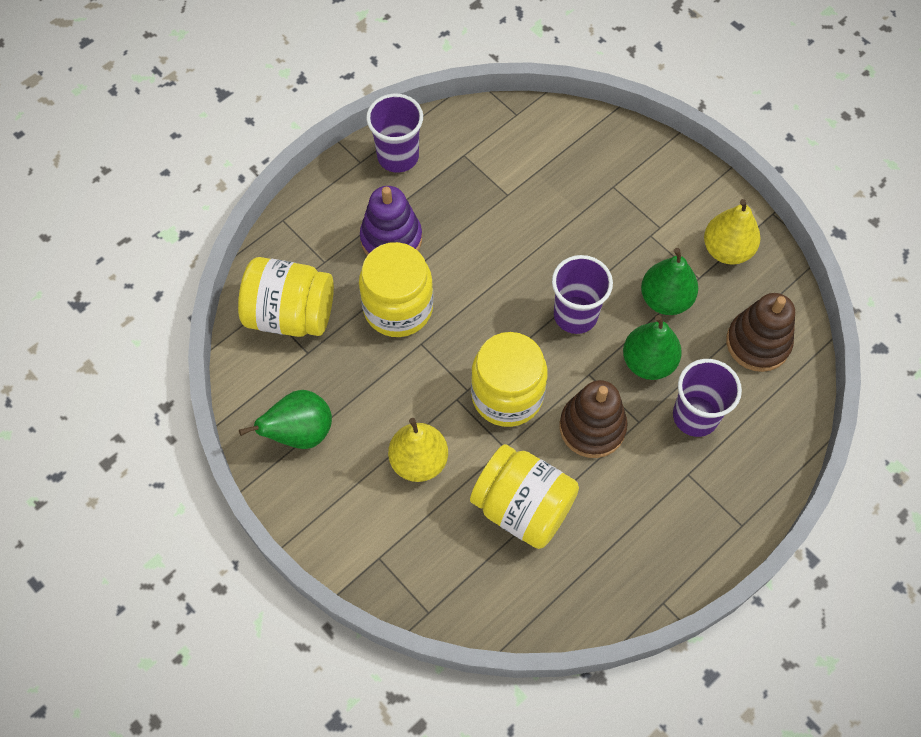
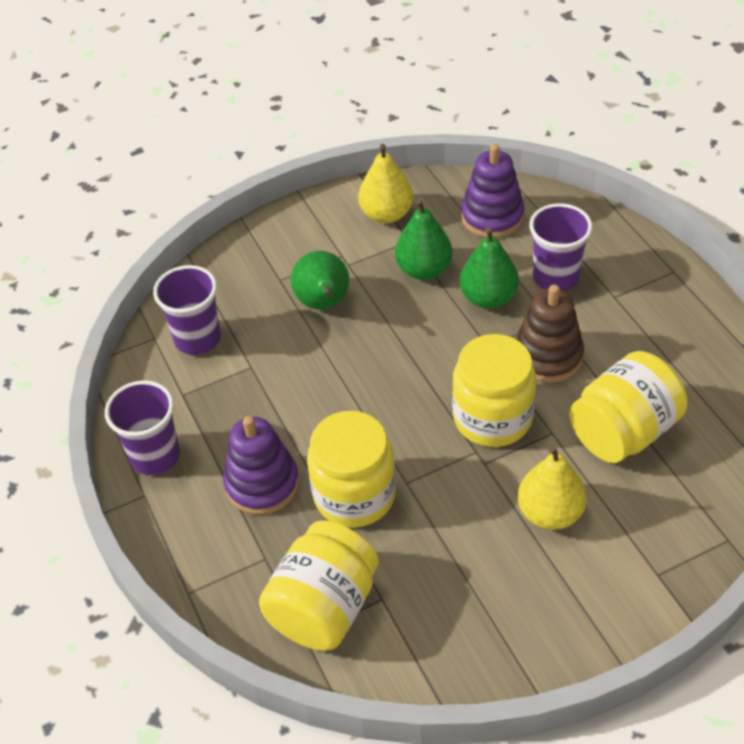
camera: 70 degrees left, 15 degrees down
(300, 432) = (485, 626): green pear -> green pear (324, 303)
(575, 315) = (417, 341): purple cup -> purple cup (197, 339)
(758, 343) = (492, 217): brown stacking toy -> purple stacking toy

